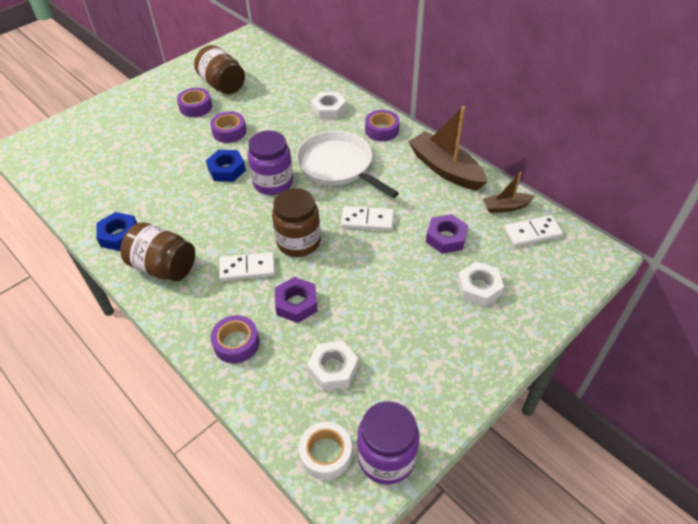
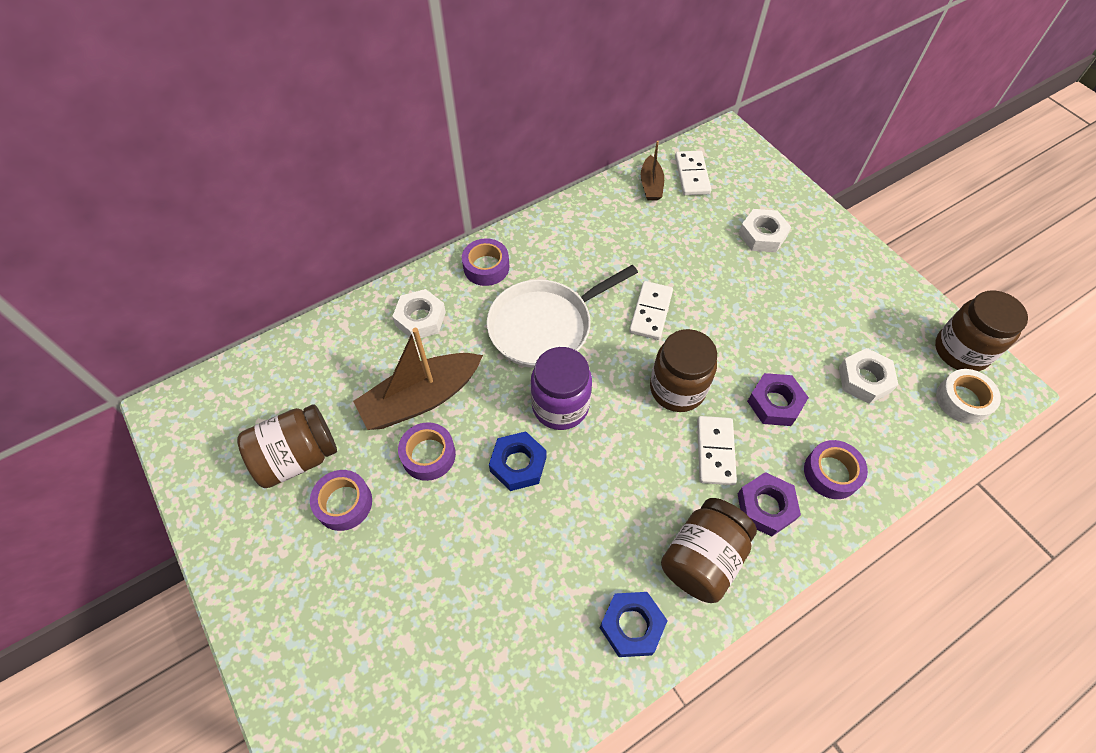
camera: 80 degrees left, 10 degrees up
(386, 457) = (961, 351): purple jar -> brown jar
(445, 169) = (578, 221): brown boat -> brown boat (421, 399)
(446, 238) = (689, 245): purple nut -> purple nut (765, 507)

